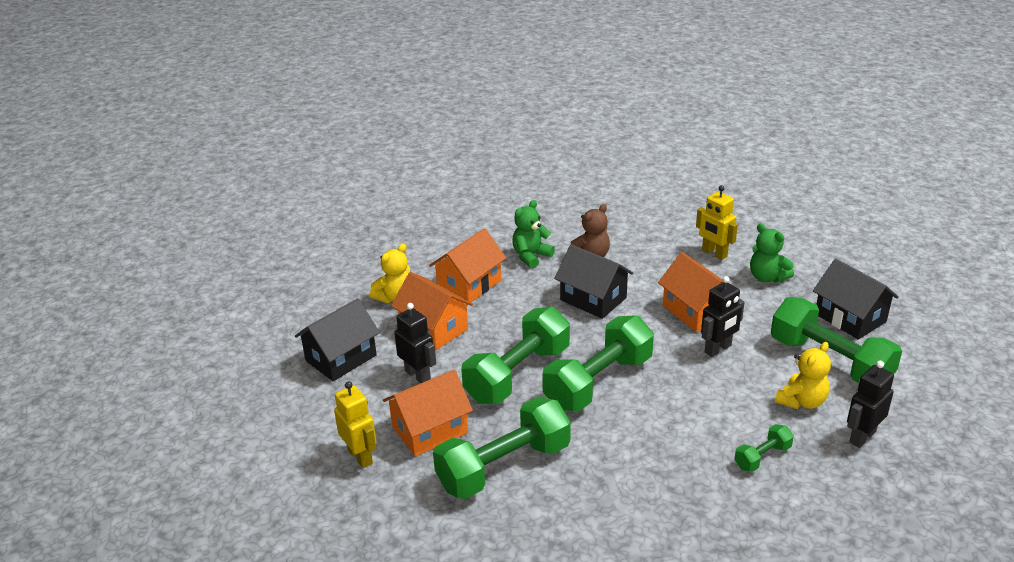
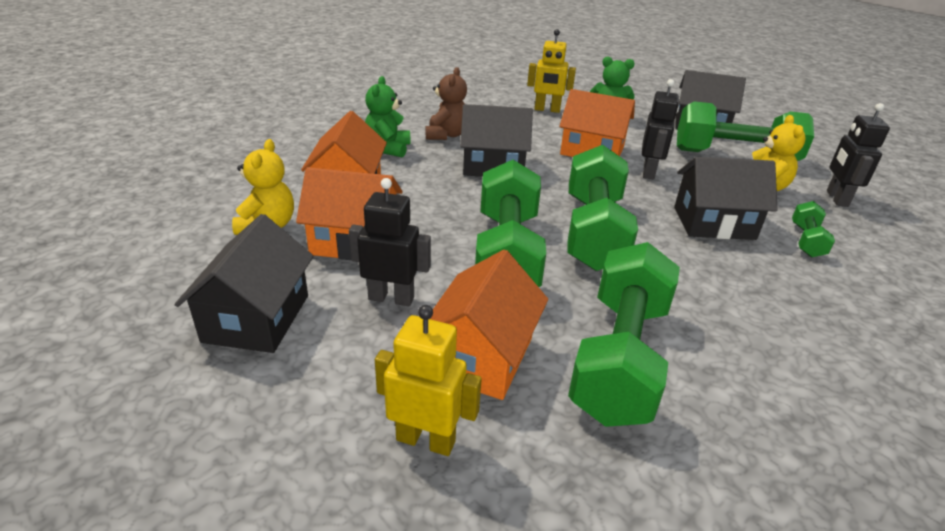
camera: 40 degrees left, 0 degrees up
(705, 412) = (713, 223): none -> black house

